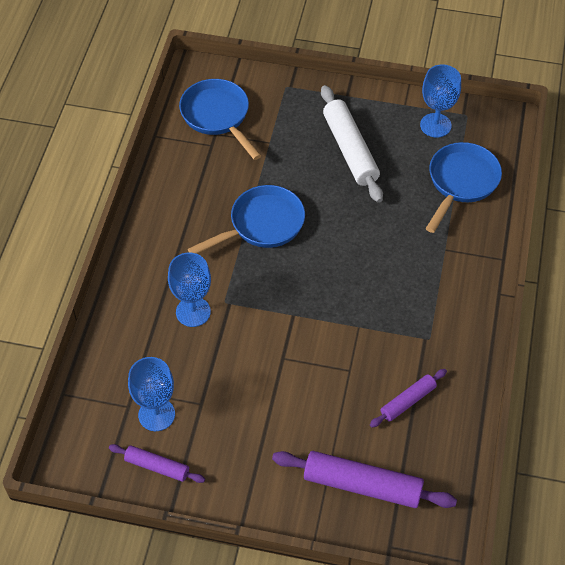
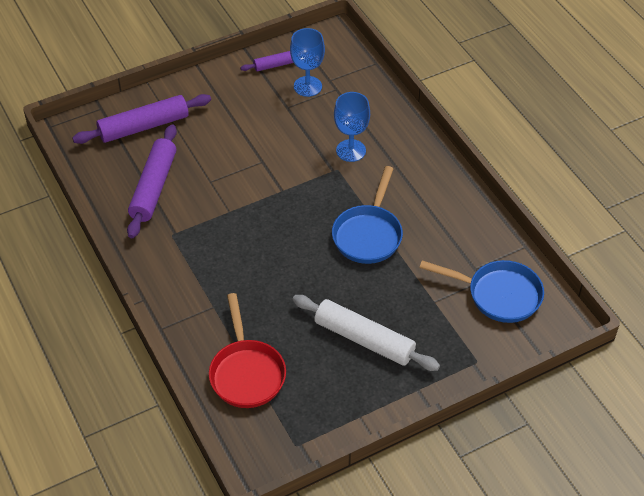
camera: 140 degrees right, 5 degrees down
(408, 401) = (154, 187): purple rolling pin -> purple rolling pin, size x1.78
(435, 125) = (314, 414): blue goblet -> none
(461, 182) = (246, 373): blue pan -> red pan

